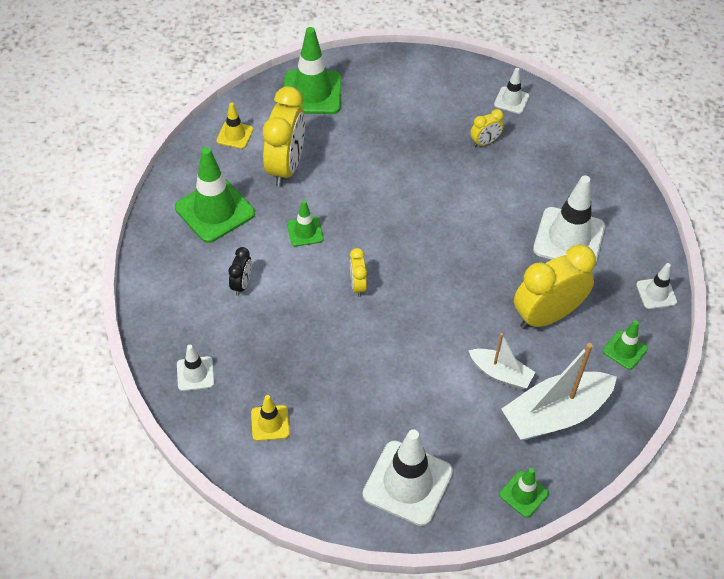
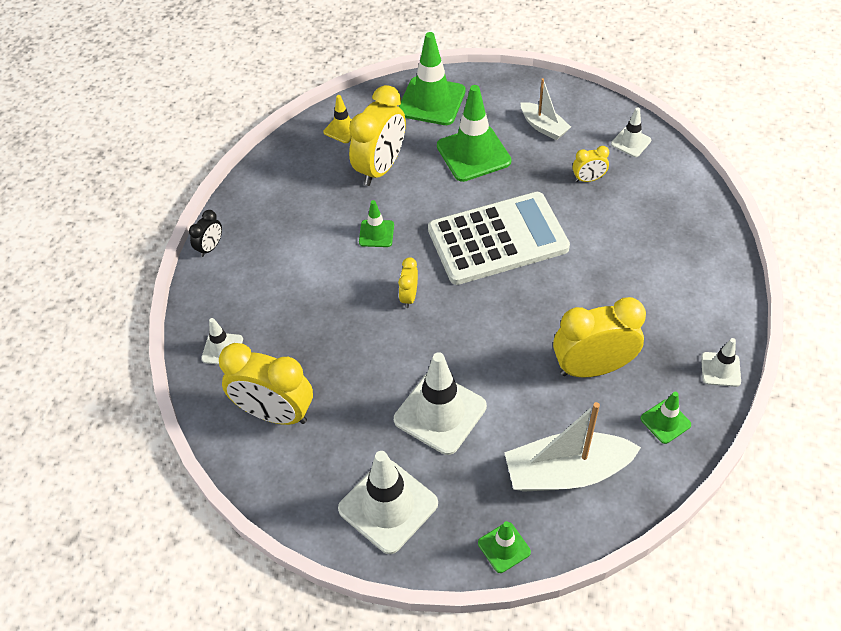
camera: 20 degrees right, 0 degrees up
(215, 210) = (298, 197): green traffic cone -> green traffic cone (473, 154)
(241, 284) = (297, 272): black clock -> black clock (210, 247)
(270, 423) = (275, 413): yellow traffic cone -> yellow clock
(421, 215) = (497, 239): none -> white calculator
(500, 374) = (523, 417): white boat -> white boat (543, 127)
(569, 238) = (644, 292): white traffic cone -> white traffic cone (440, 413)

